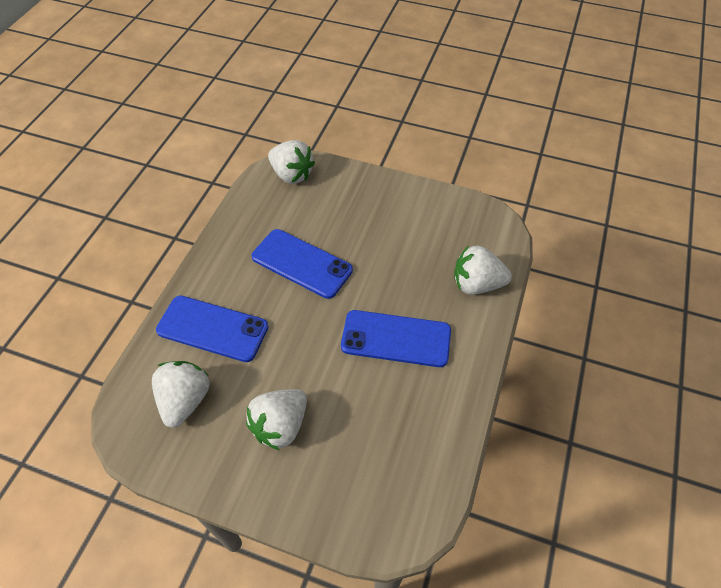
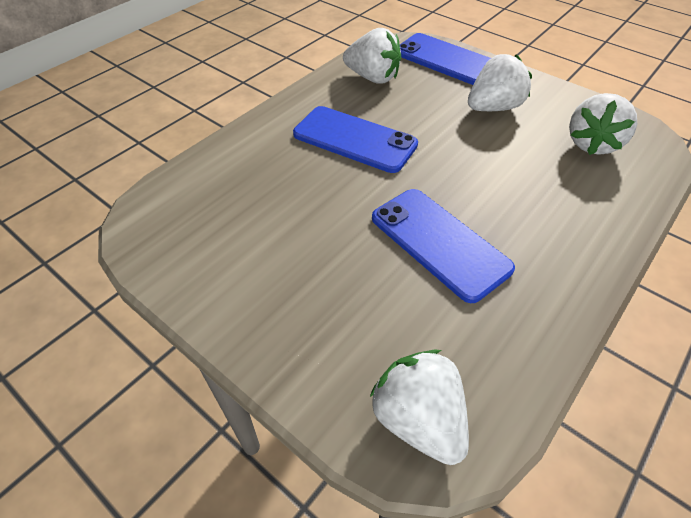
camera: 160 degrees left, 5 degrees down
(212, 328) = (567, 197): blue phone -> blue phone (446, 60)
(476, 284) = (231, 163): white strawberry -> white strawberry (373, 78)

